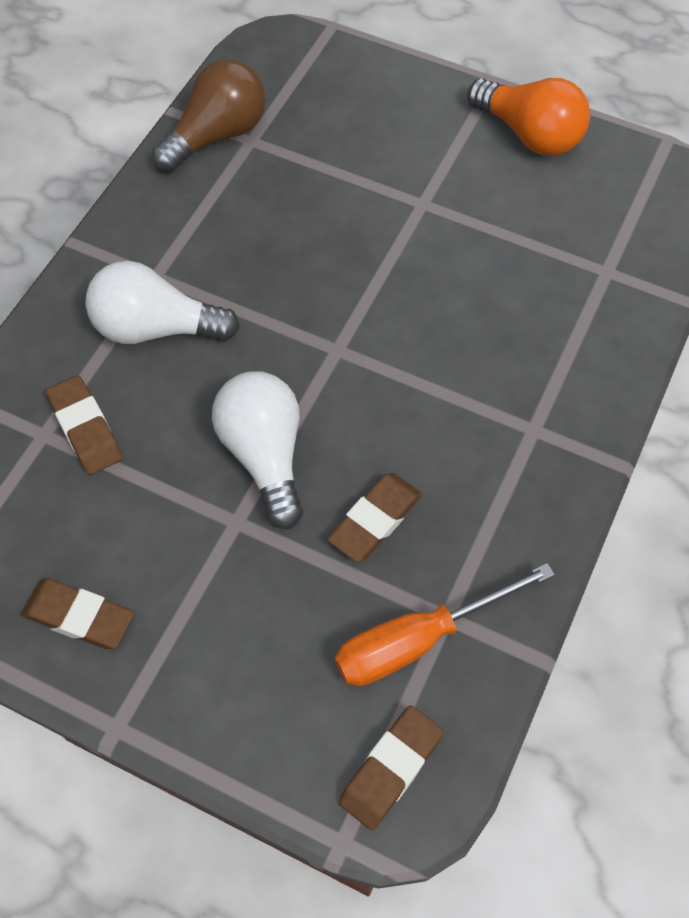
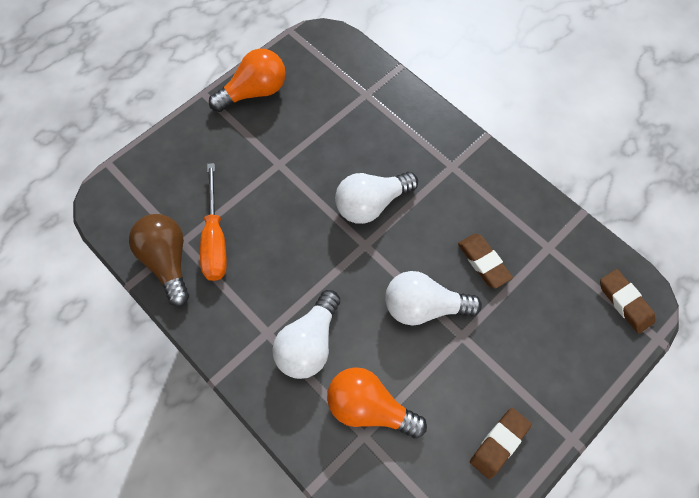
camera: 70 degrees left, 5 degrees up
(85, 429) = (369, 407): brown eraser -> orange light bulb
(409, 337) = (371, 204): none -> white light bulb
(418, 640) = (558, 265): orange screwdriver -> orange screwdriver (215, 239)

